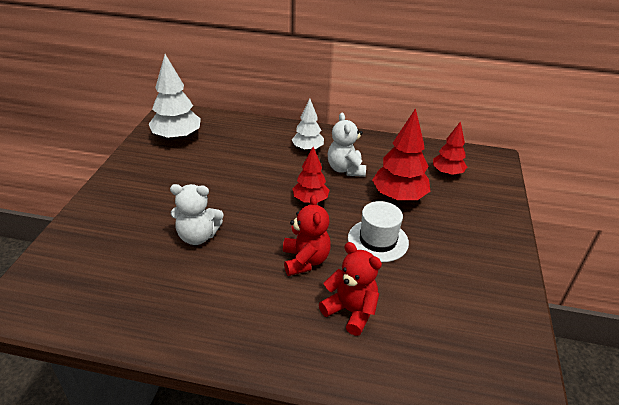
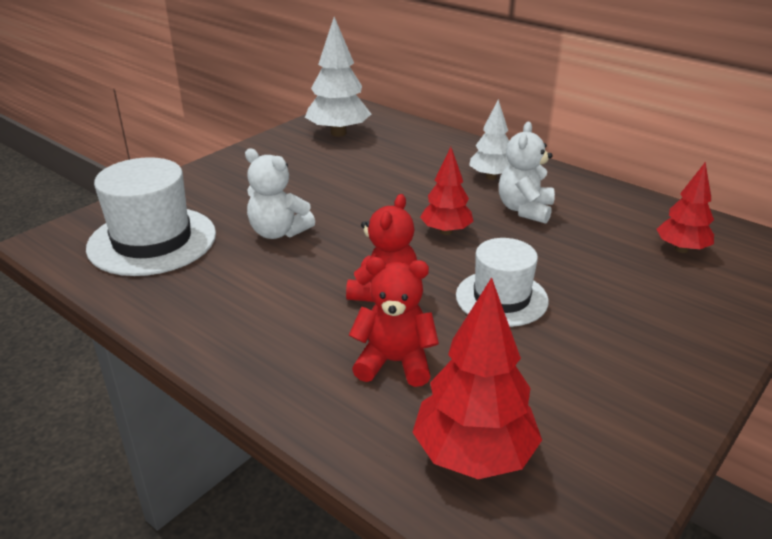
camera: 30 degrees right, 5 degrees down
(104, 275) = (152, 241): none -> white hat
(350, 311) = (394, 362): red teddy bear -> red teddy bear turned 60 degrees counterclockwise
(398, 197) = (577, 258): red tree -> red tree (474, 455)

